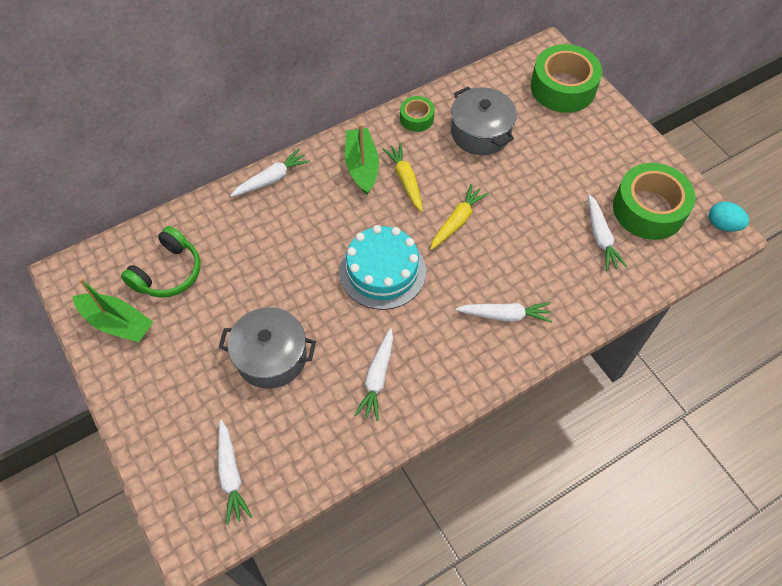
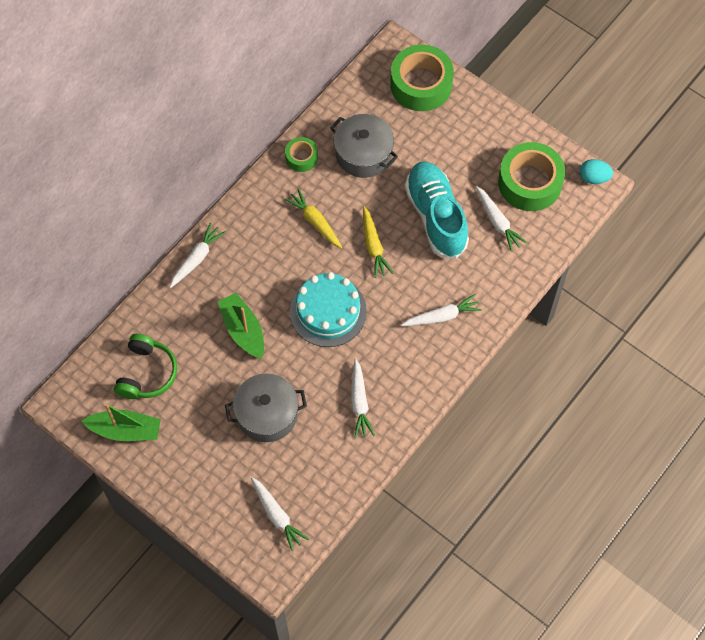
camera: 20 degrees left, 5 degrees up
(362, 166) = (271, 221): green boat -> green boat (243, 330)
(457, 221) = (373, 246): yellow carrot -> yellow carrot turned 150 degrees clockwise
(534, 212) = (436, 216): none -> turquoise shoe

